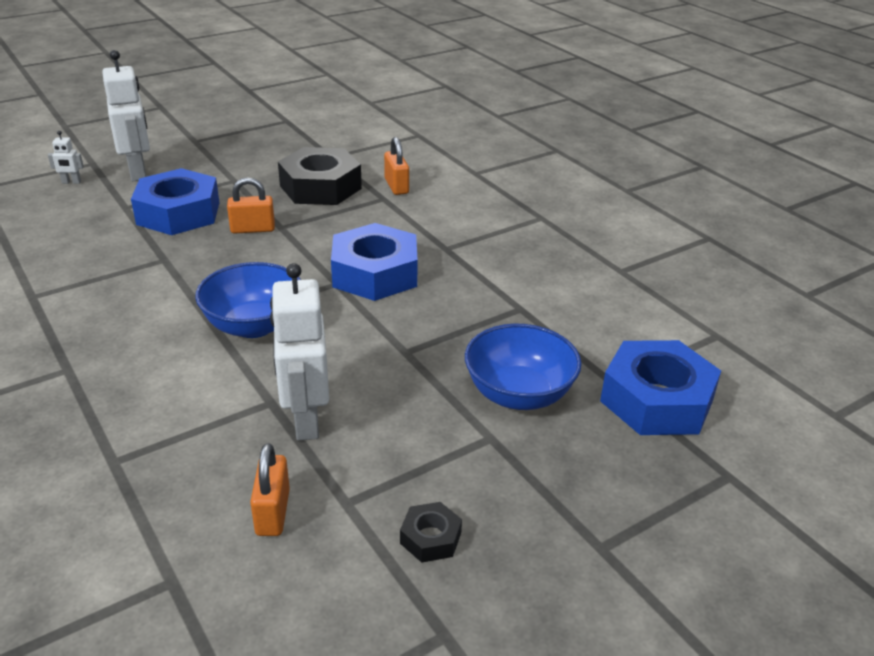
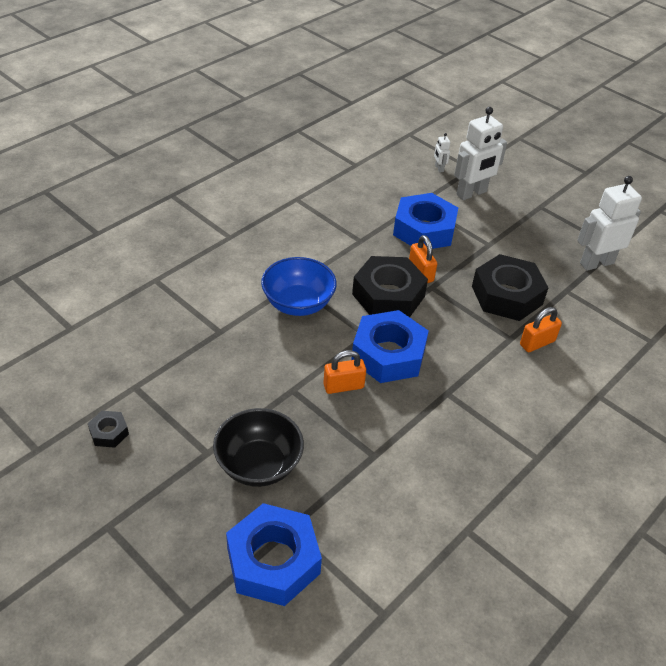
camera: 75 degrees right, 10 degrees up
(272, 512) = (123, 355): orange padlock -> orange padlock (343, 386)
(278, 257) = (388, 295): none -> black nut
(305, 420) = (205, 352): white robot -> white robot (596, 263)
(519, 394) = (259, 465): blue bowl -> black bowl

